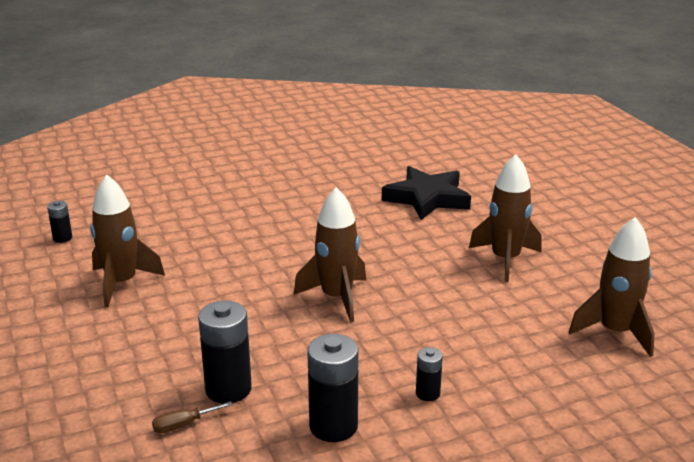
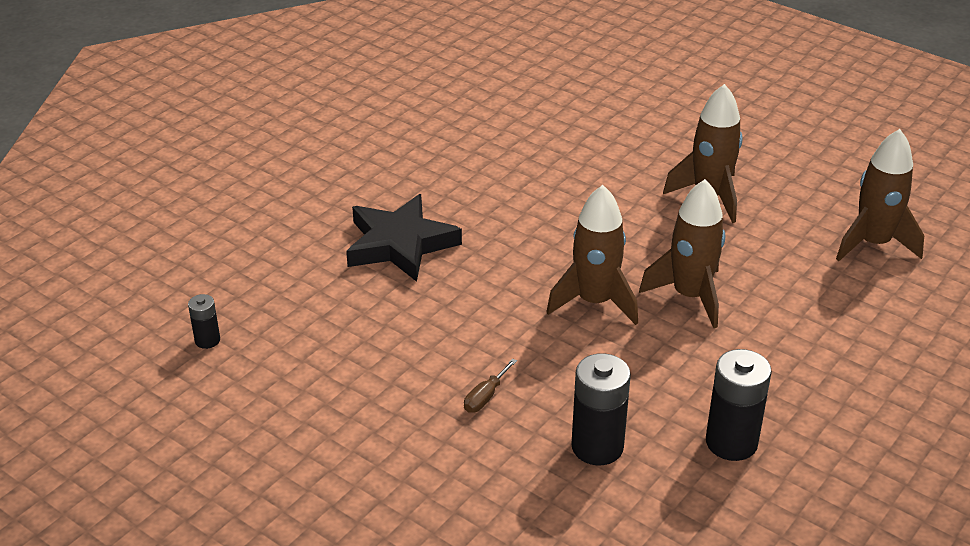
camera: 30 degrees left, 10 degrees up
(121, 283) = (349, 372): brown rocket -> brown rocket (690, 296)
(183, 425) = (596, 502): brown screwdriver -> brown screwdriver (485, 397)
(427, 198) = (564, 145): black star -> black star (400, 244)
(427, 393) = (778, 373): black battery -> none

